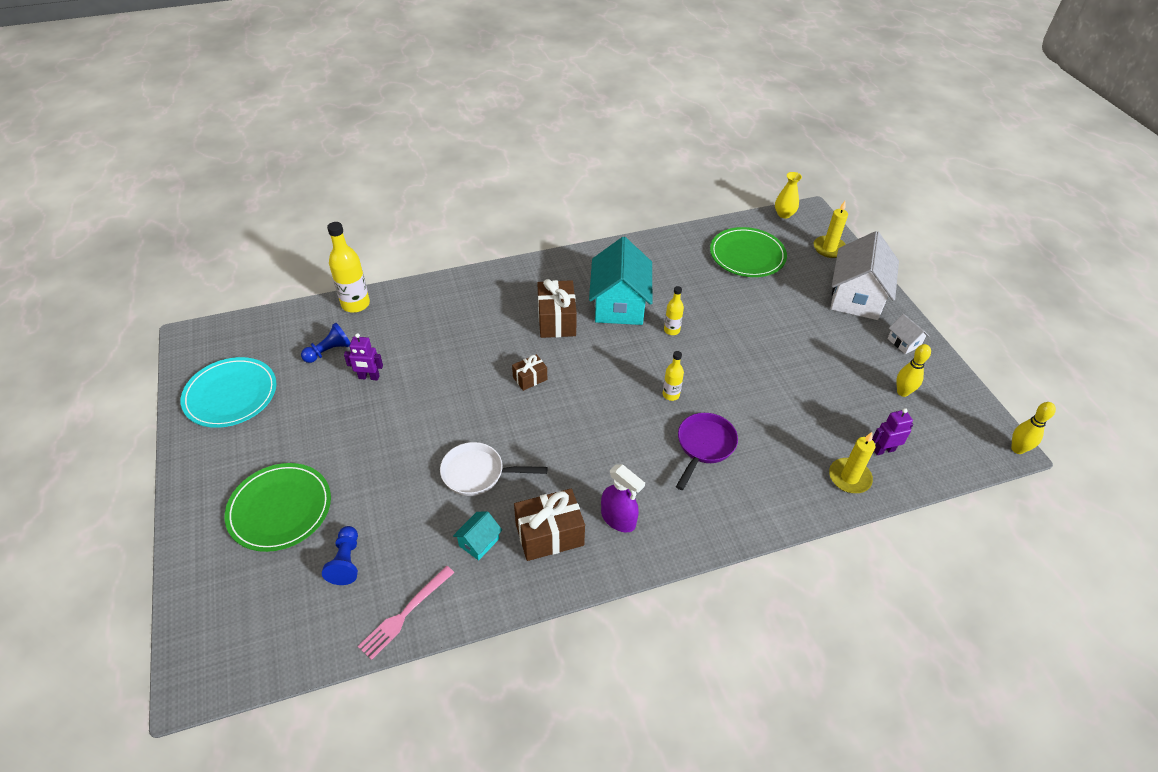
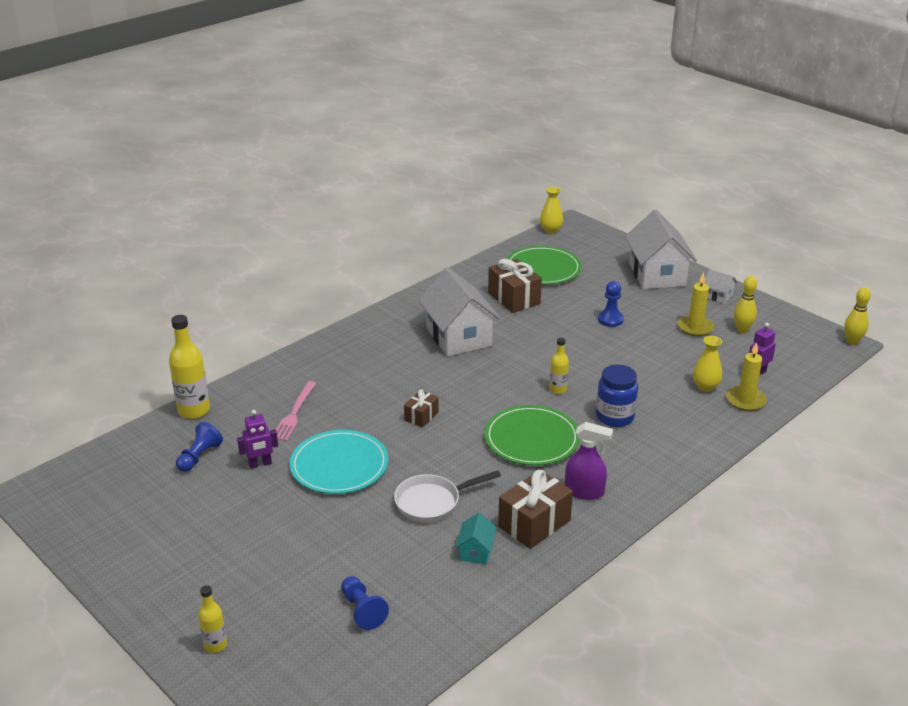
camera: 25 degrees left, 15 degrees down
(230, 395) = (121, 524): turquoise plate -> turquoise plate (339, 465)
(280, 509) = (259, 595): green plate -> green plate (531, 439)
(405, 614) = (452, 627): pink fork -> pink fork (294, 413)
(556, 320) = (409, 365): brown gift -> brown gift (514, 298)
(619, 305) = (458, 337): turquoise house -> white house
(671, 330) = (521, 342): yellow bottle -> yellow bottle (215, 645)
(704, 446) = (615, 417): purple pan -> blue jar
(774, 334) = (610, 320): none -> blue pawn
(818, 445) = (705, 387): none -> yellow vase
(829, 248) = (608, 245): yellow candle -> yellow candle (695, 327)

